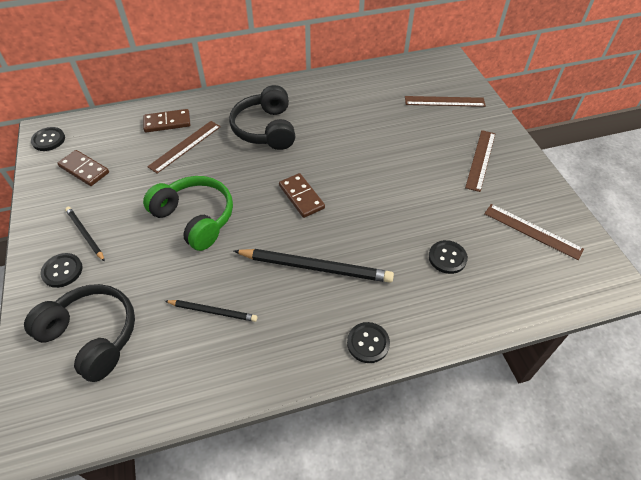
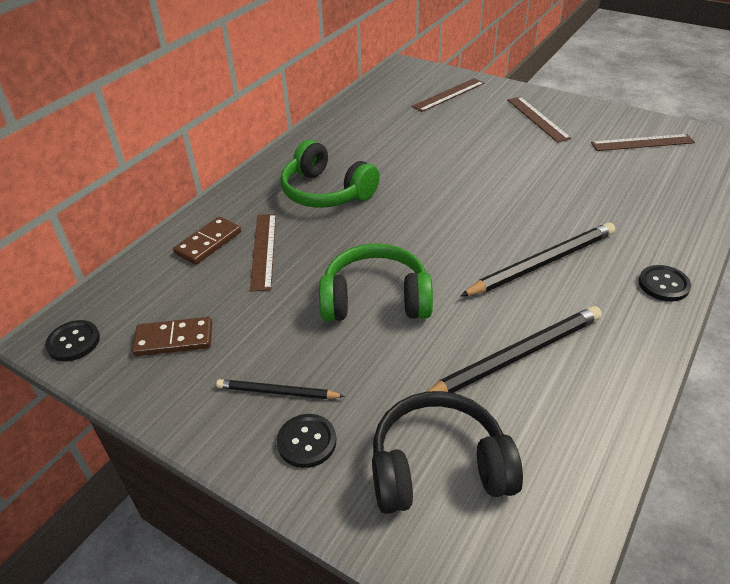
camera: 40 degrees left, 10 degrees down
(213, 311) = (515, 356): black pencil -> black pencil, size x1.78
(266, 129) = (326, 192): black headphones -> green headphones
(301, 197) = (445, 222): brown domino -> none
(447, 258) = (620, 193): black button -> none

